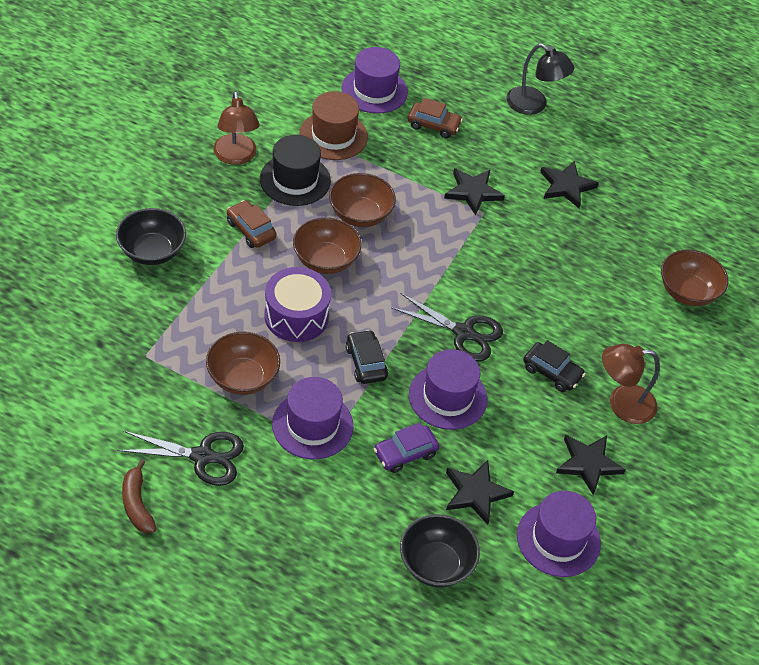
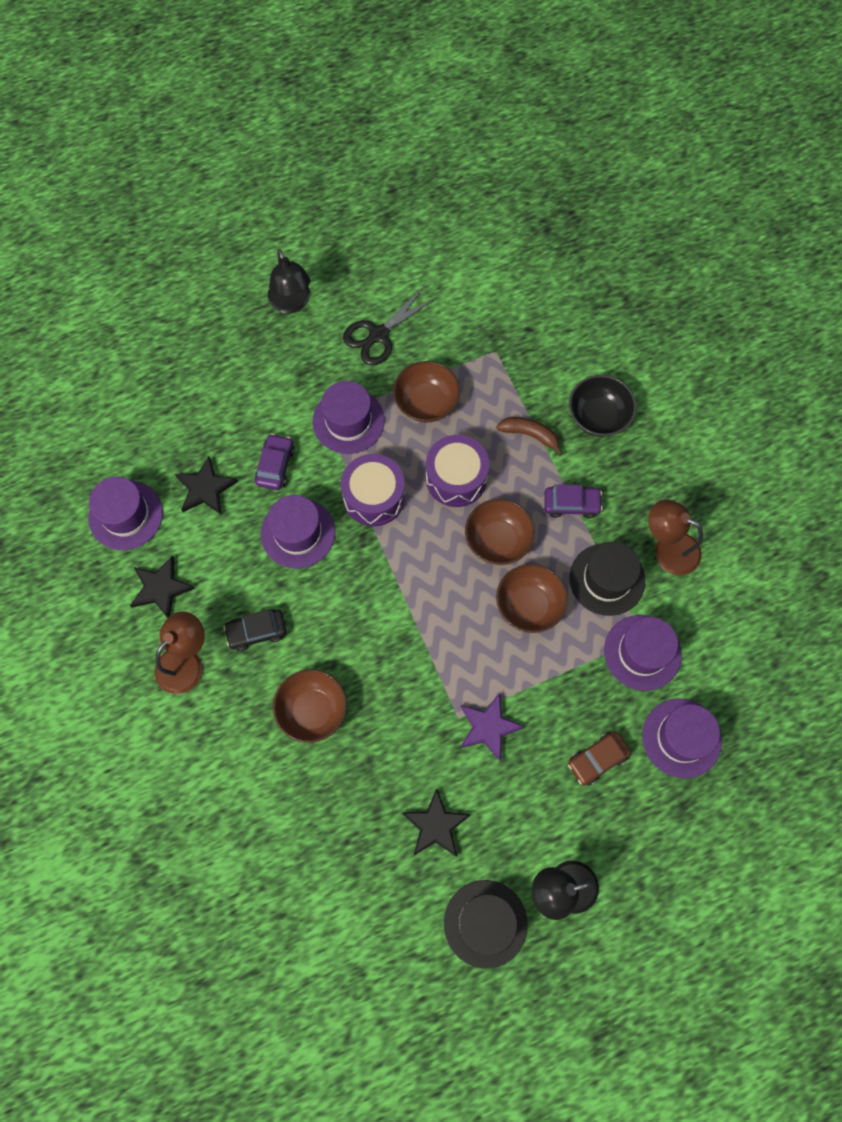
camera: 135 degrees right, 20 degrees up
(137, 504) = (372, 275): brown banana -> brown banana (529, 435)
(227, 554) = (292, 303): none -> black lamp
(251, 230) = (571, 504): brown car -> purple car
(333, 135) = (642, 652): brown hat -> purple hat
(366, 363) = (374, 497): black car -> purple drum
(436, 564) = (178, 421): black bowl -> none
(463, 333) = (345, 593): black scissors -> none
(473, 192) = (488, 727): black star -> purple star
(594, 131) = (485, 923): none -> black hat
(687, 292) = (240, 827): brown bowl -> brown bowl (312, 710)

